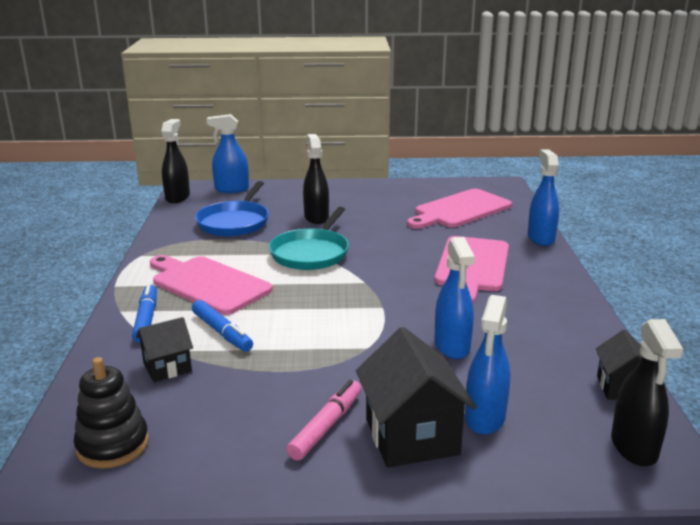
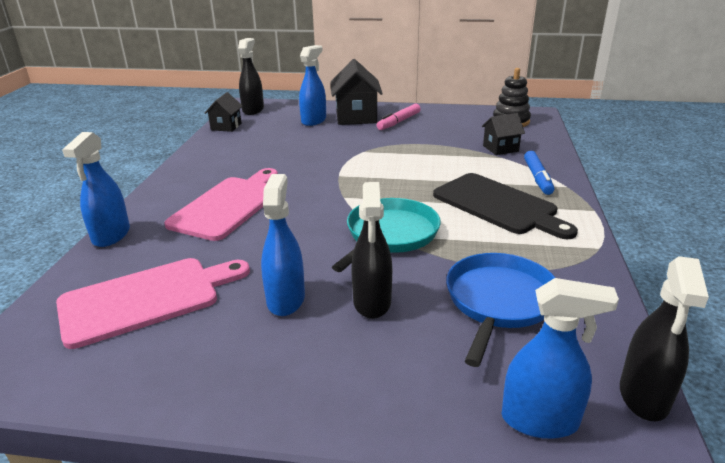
camera: 170 degrees left, 5 degrees up
(207, 284) = (498, 205): pink cutting board -> black cutting board
(222, 332) = (470, 165): blue marker -> none
(452, 346) = (304, 148): blue spray bottle -> blue spray bottle (286, 299)

